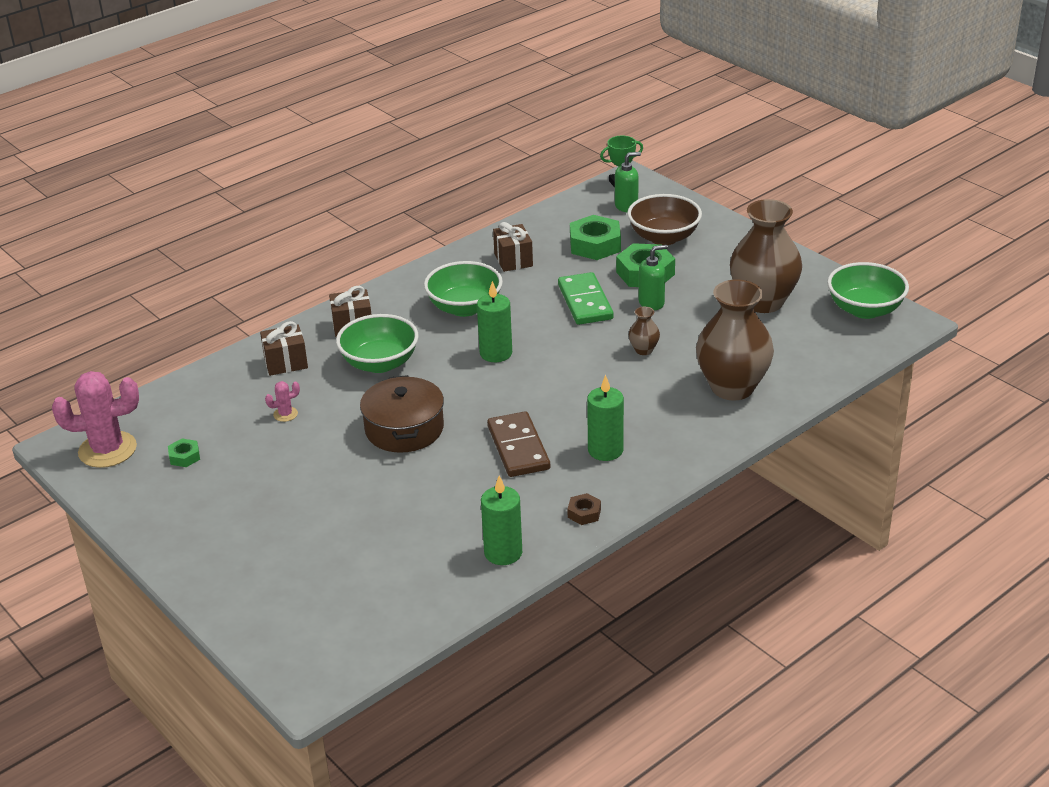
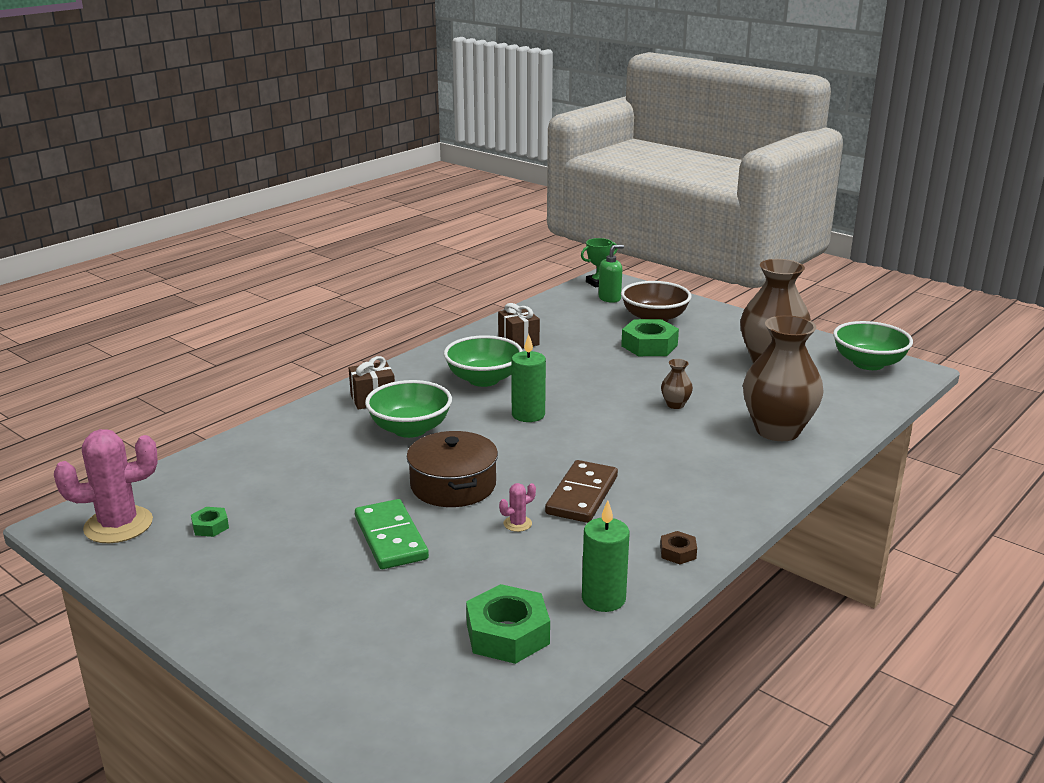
camera: 10 degrees left, 10 degrees down
(285, 414) = (319, 479): pink cactus -> pink cactus (517, 524)
(286, 363) = (309, 434): brown gift -> none
(518, 448) = (582, 495): brown domino -> brown domino turned 45 degrees clockwise
(585, 302) = (601, 370): green domino -> green domino (390, 538)
(595, 245) = (592, 327): green nut -> green nut (507, 634)
(605, 450) = (675, 492): green candle -> none
(651, 303) = (665, 367): green soap dispenser -> none

